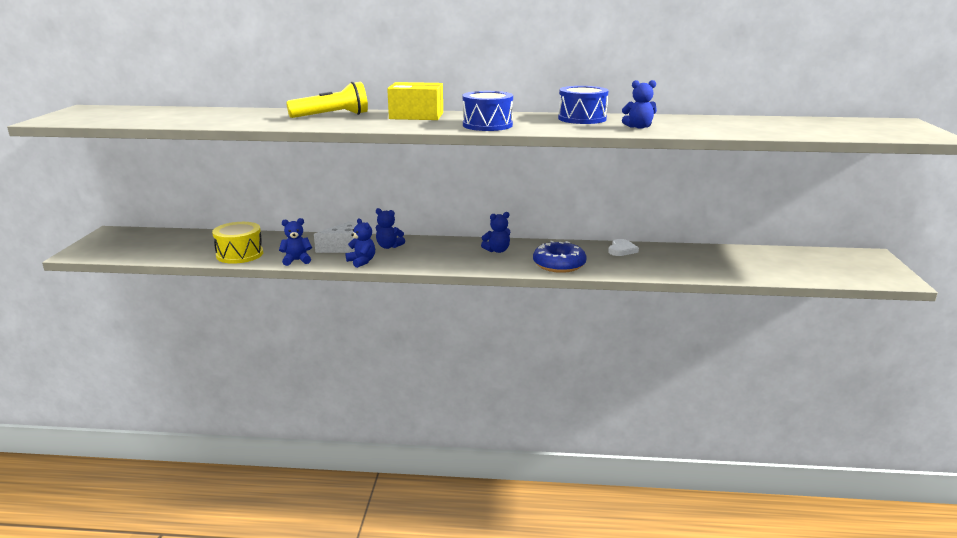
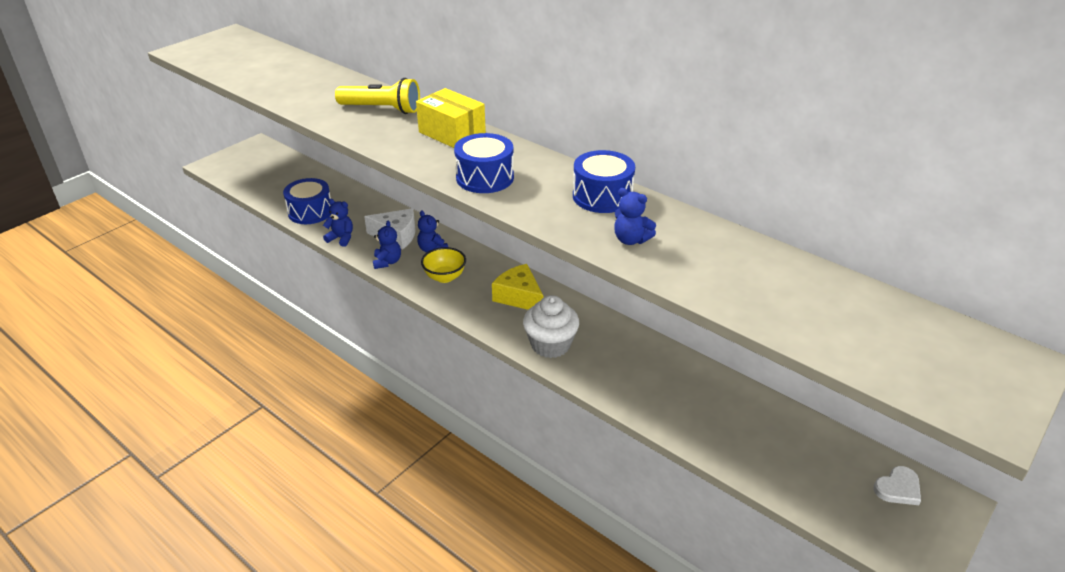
camera: 35 degrees right, 15 degrees up
(240, 254) = (310, 212): yellow drum -> blue drum
(424, 256) = (445, 277): none -> yellow bowl
(497, 250) = (519, 297): blue teddy bear -> yellow cheese
(559, 264) = (550, 345): blue donut -> white cupcake
(621, 250) = (644, 350): white heart -> white heart (898, 488)

